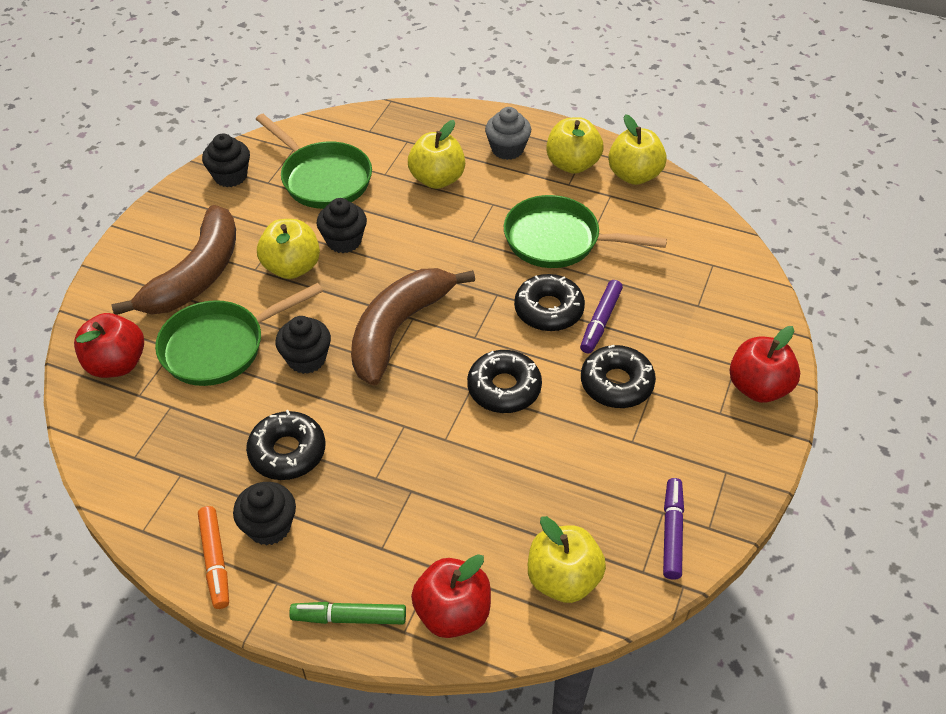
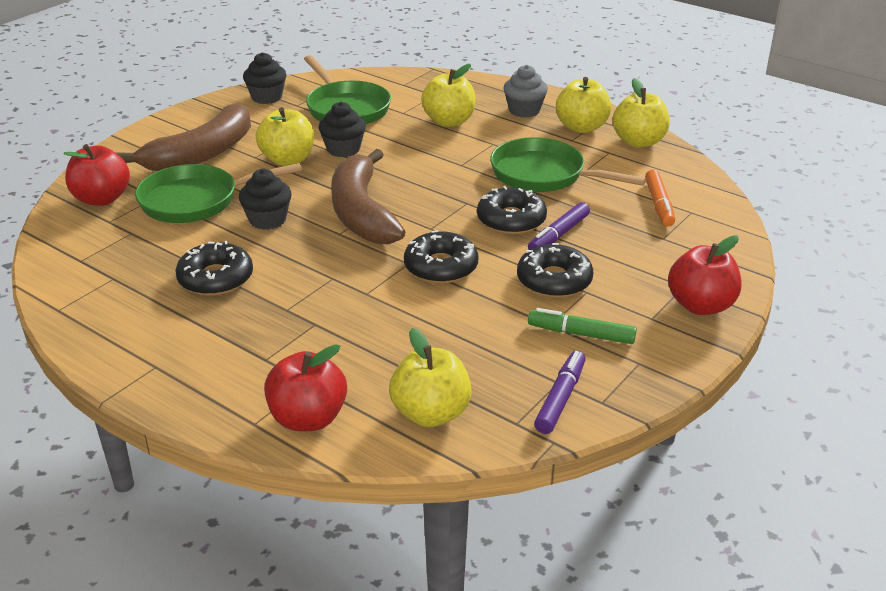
camera: 15 degrees right, 15 degrees down
(215, 561) = (109, 341): orange marker -> orange marker (659, 204)
(269, 526) = (170, 326): black cupcake -> none
(349, 618) = (207, 403): green marker -> green marker (581, 334)
(398, 329) = (362, 212): brown banana -> brown banana turned 60 degrees counterclockwise

